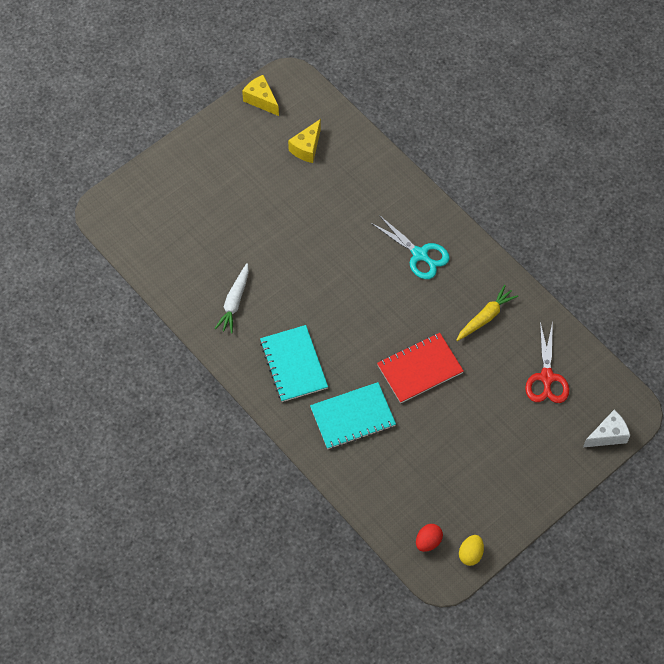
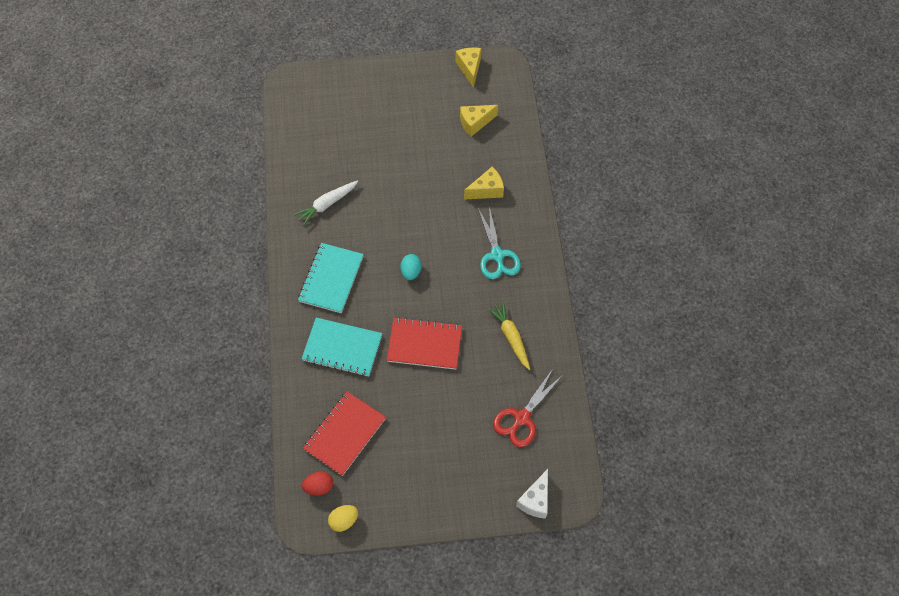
camera: 35 degrees right, 0 degrees up
(358, 315) = (411, 272): none -> turquoise egg
(366, 203) = (487, 190): none -> yellow cheese
(414, 485) = (344, 434): none -> red notebook
(485, 317) = (511, 337): yellow carrot -> yellow carrot turned 105 degrees counterclockwise
(607, 435) = (535, 500): white cheese -> white cheese turned 105 degrees clockwise

